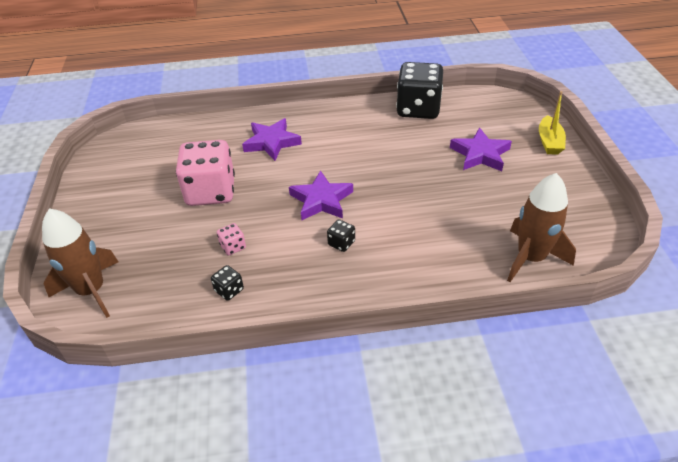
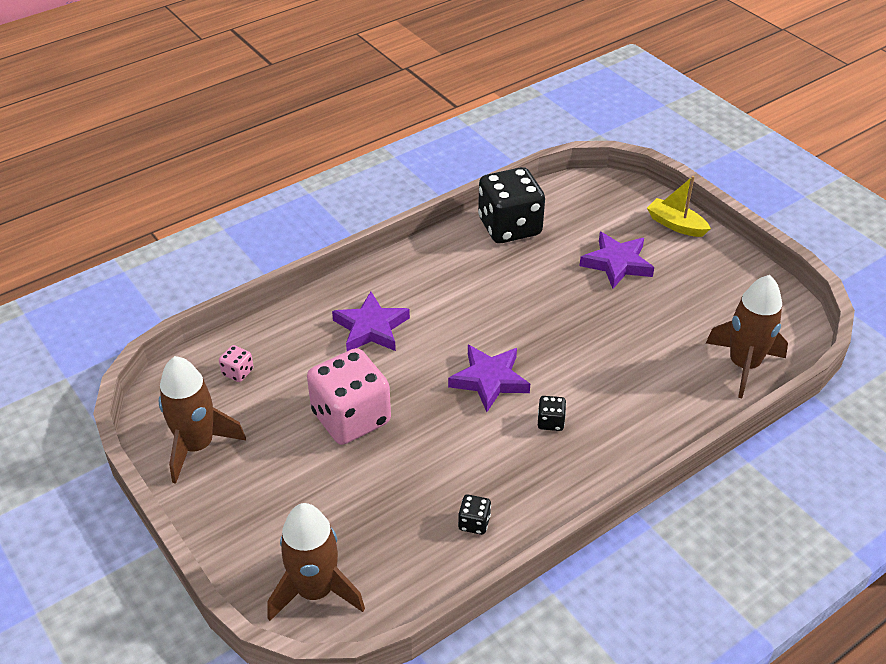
camera: 30 degrees left, 0 degrees up
(108, 176) = (197, 446): none -> brown rocket
(233, 247) = (436, 473): pink dice -> pink dice (238, 372)
(549, 142) = (676, 225): yellow boat -> yellow boat turned 150 degrees clockwise

